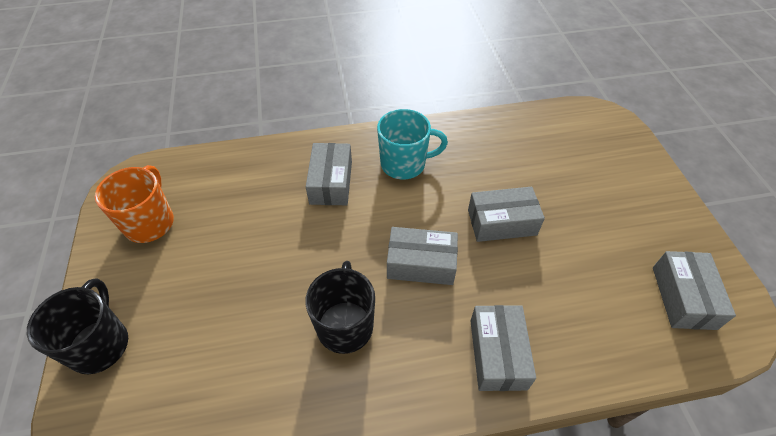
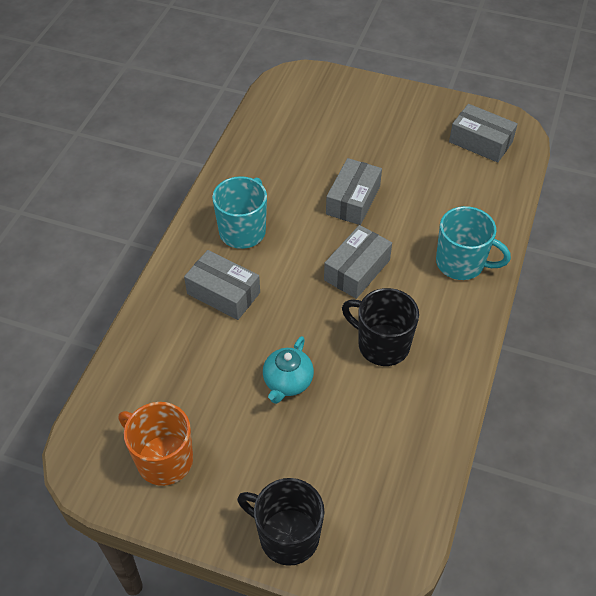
camera: 60 degrees left, 0 degrees up
(263, 269) = (287, 382): none -> turquoise teapot
(498, 354) = (461, 263): grey box -> turquoise mug

